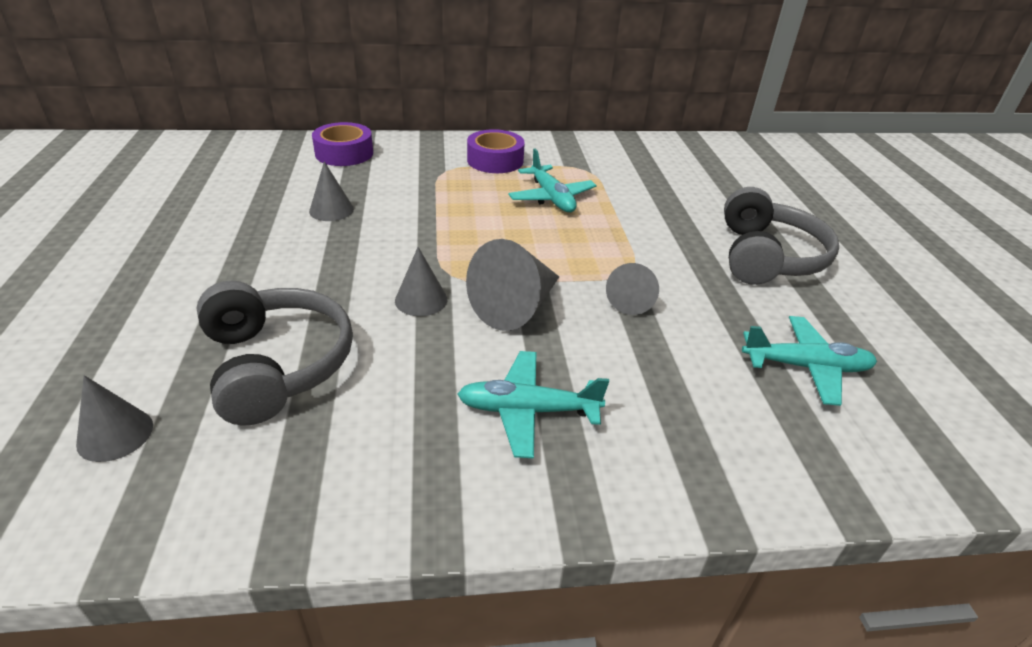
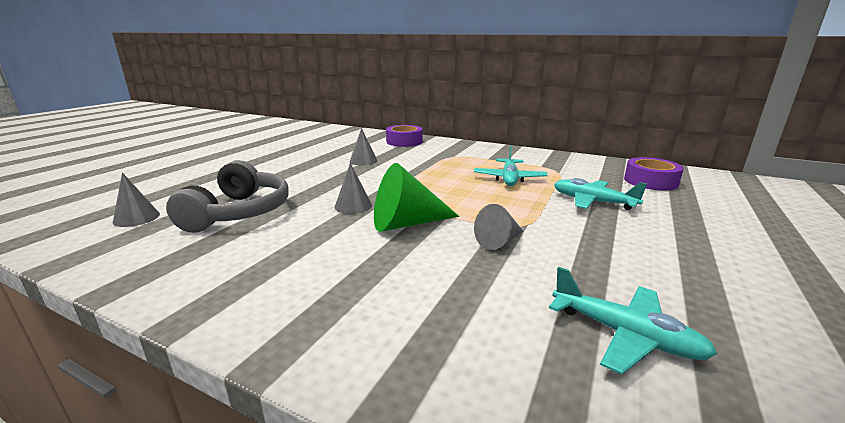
camera: 35 degrees right, 15 degrees down
(495, 160) = (492, 156): purple tape -> purple tape (650, 181)
(516, 307) = (407, 223): grey cone -> green cone
(528, 411) = (334, 277): turquoise plane -> turquoise plane (593, 202)
(767, 257) = (672, 248): grey headphones -> none

